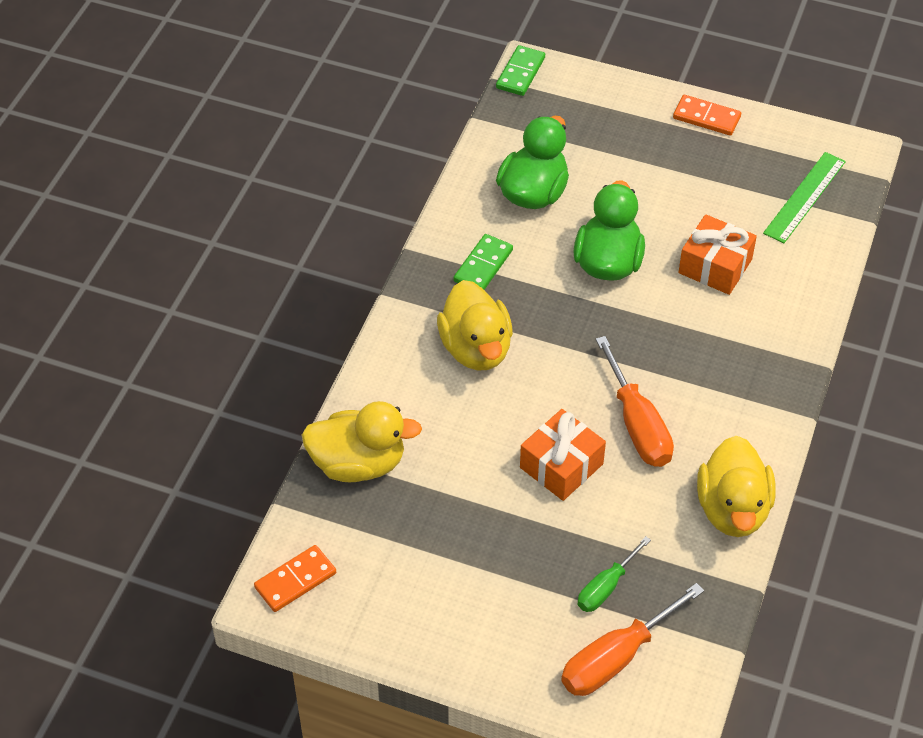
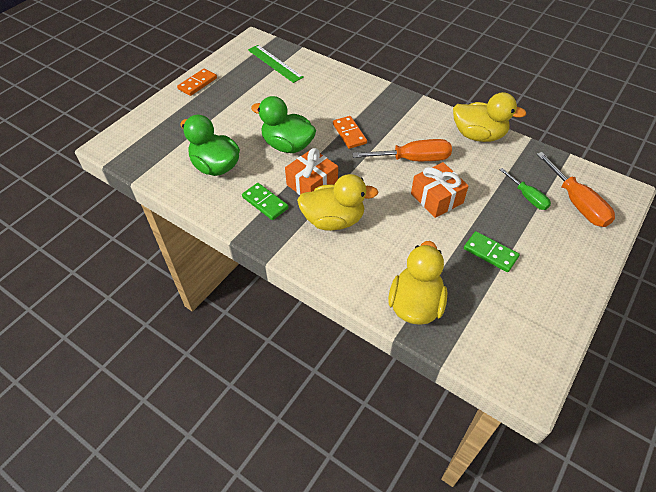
camera: 75 degrees left, 0 degrees up
(295, 580) = (514, 364): orange domino -> orange domino (349, 134)
(520, 73) = (108, 151): green domino -> green domino (490, 253)
(715, 266) = (308, 105): orange gift -> orange gift (312, 184)

